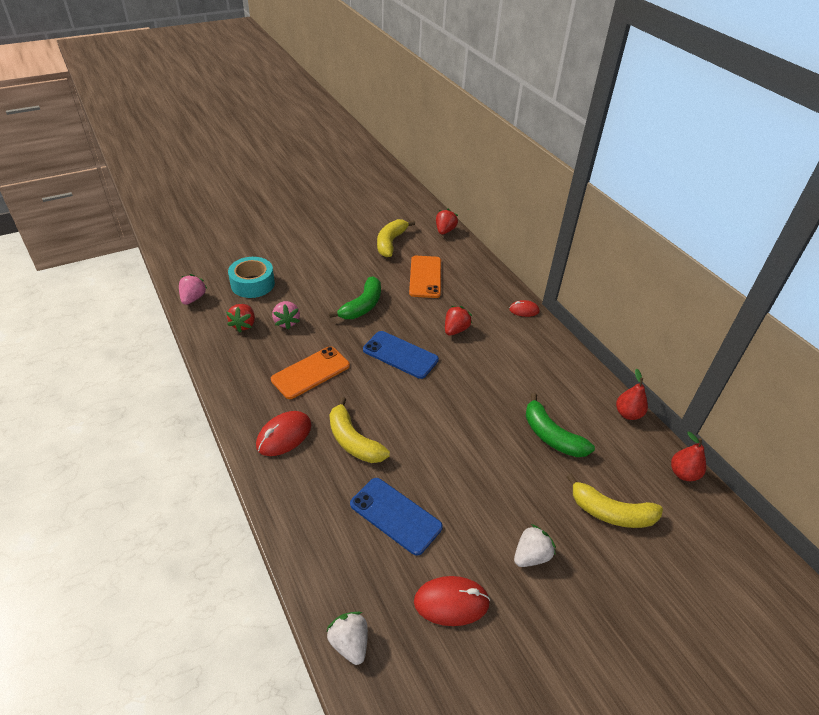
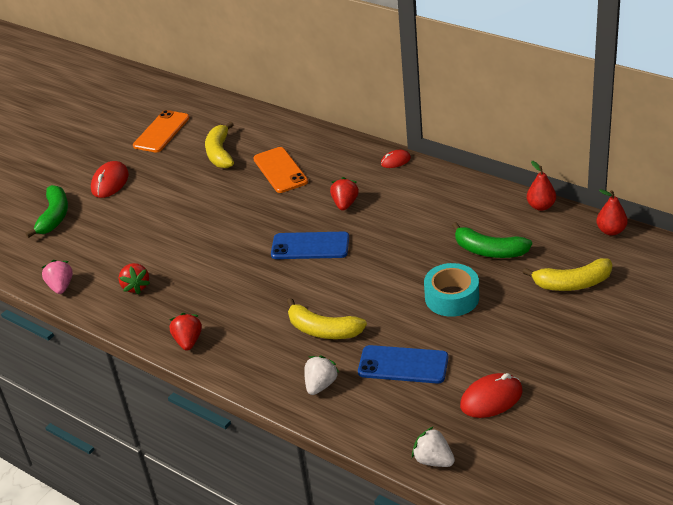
camera: 20 degrees left, 5 degrees down
(252, 284) = (111, 248): turquoise tape -> turquoise tape (452, 297)
(284, 436) = (257, 354): red mouse -> red mouse (110, 182)
(286, 322) = (177, 266): pink strawberry -> none
(311, 372) = (238, 296): orange phone -> orange phone (161, 132)
(362, 306) = (240, 221): green banana -> green banana (54, 217)
(445, 231) = (266, 120): red strawberry -> red strawberry (188, 341)
(531, 556) = (530, 340): white strawberry -> white strawberry (320, 385)

